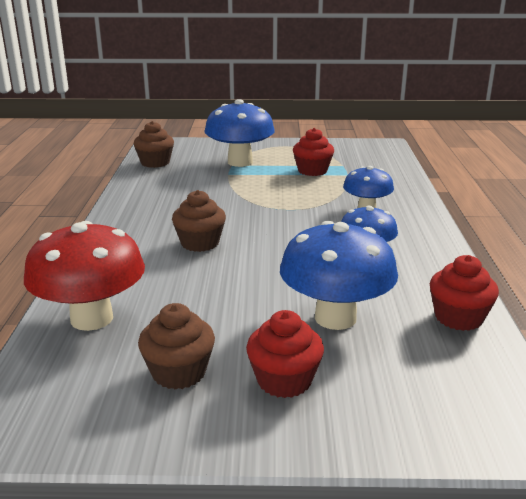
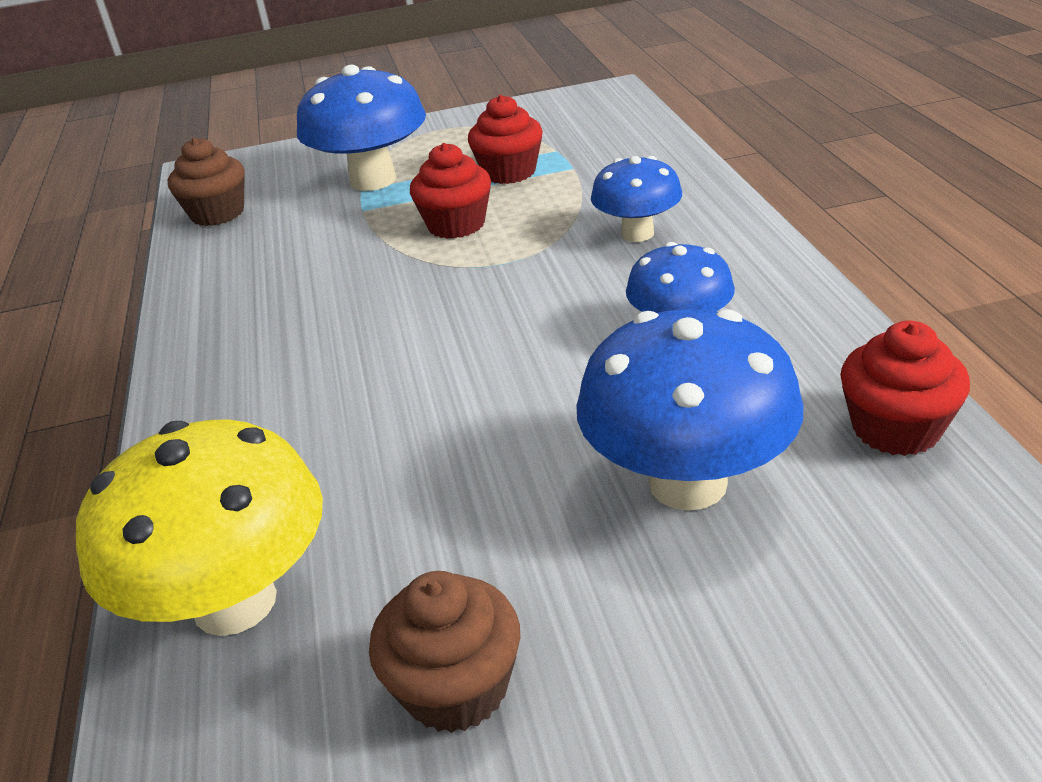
camera: 10 degrees left, 10 degrees up
(92, 318) = (235, 602): red mushroom -> yellow mushroom
(200, 243) = (373, 374): brown cupcake -> none
(284, 380) = (659, 651): red cupcake -> red cupcake (456, 225)

